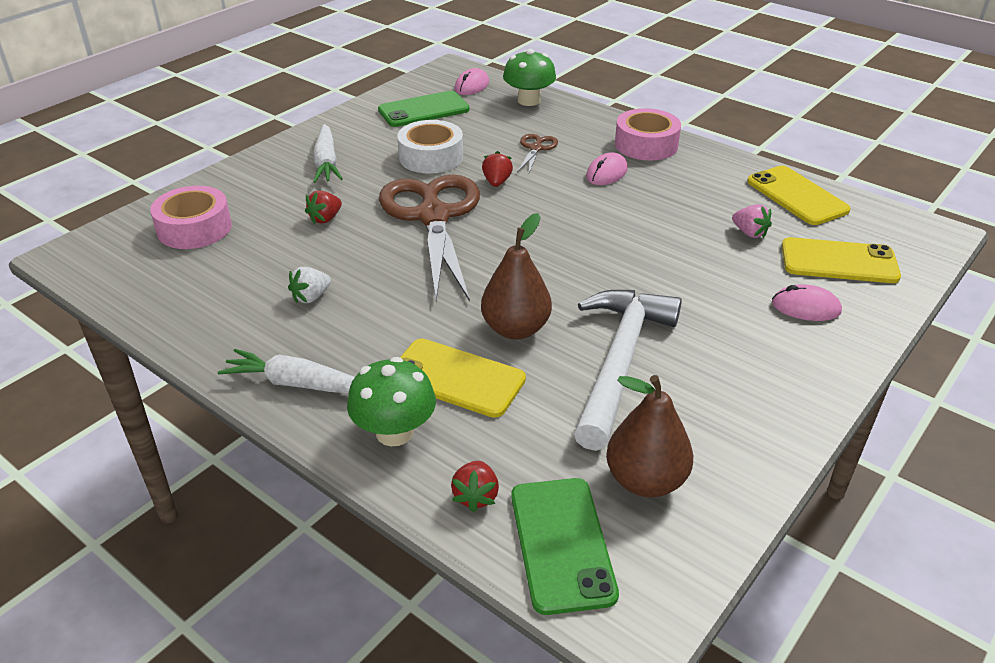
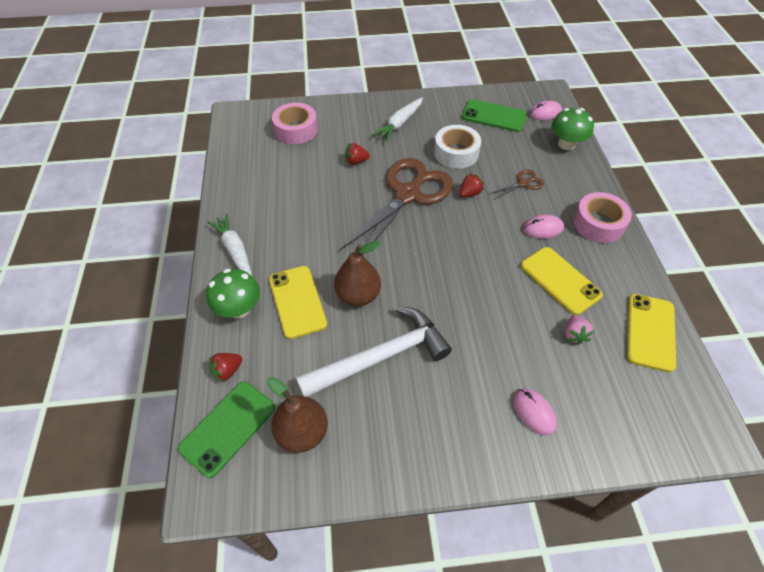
camera: 45 degrees right, 15 degrees up
(311, 297) = (295, 205): white strawberry -> none
(839, 261) = (605, 400): yellow phone -> yellow phone (560, 280)

